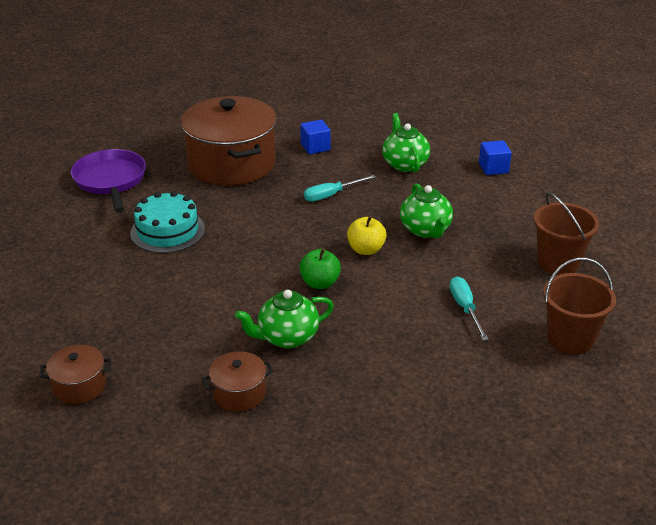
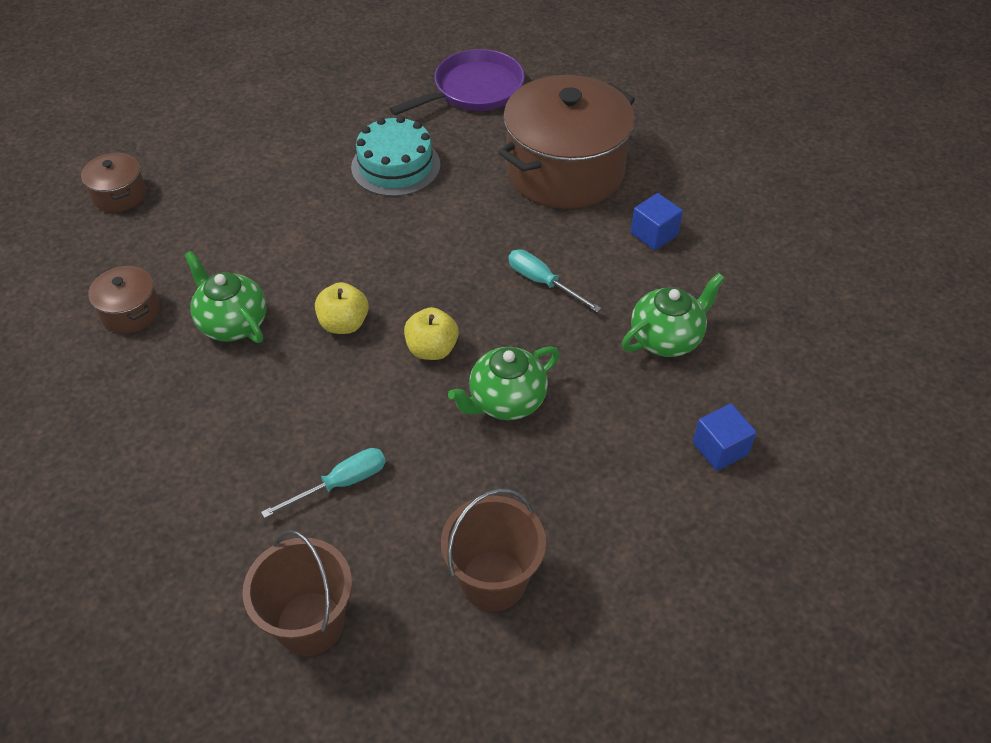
camera: 70 degrees right, 15 degrees up
(320, 283) = (344, 324): green apple -> yellow apple

